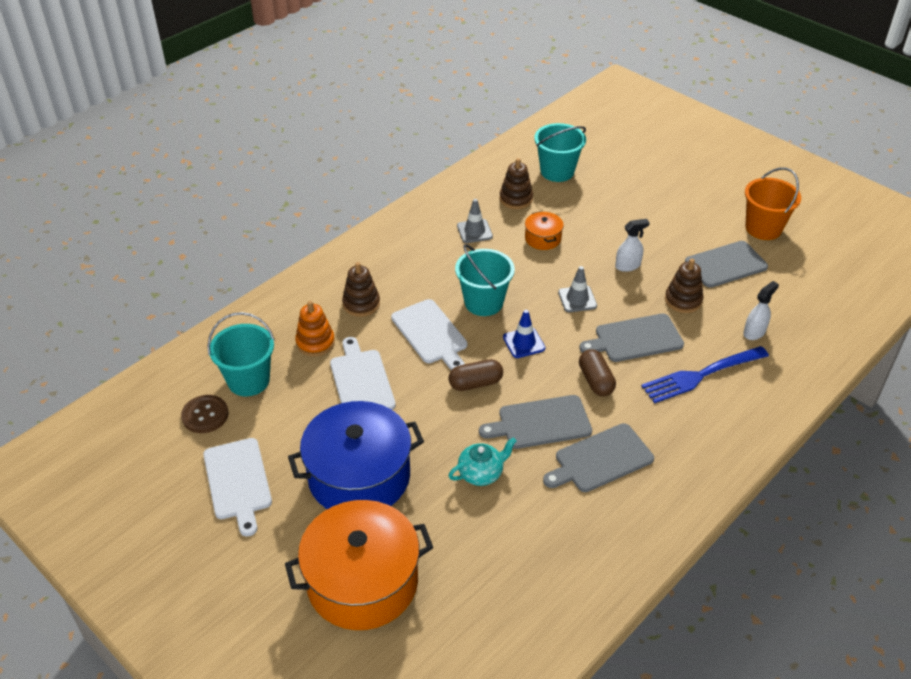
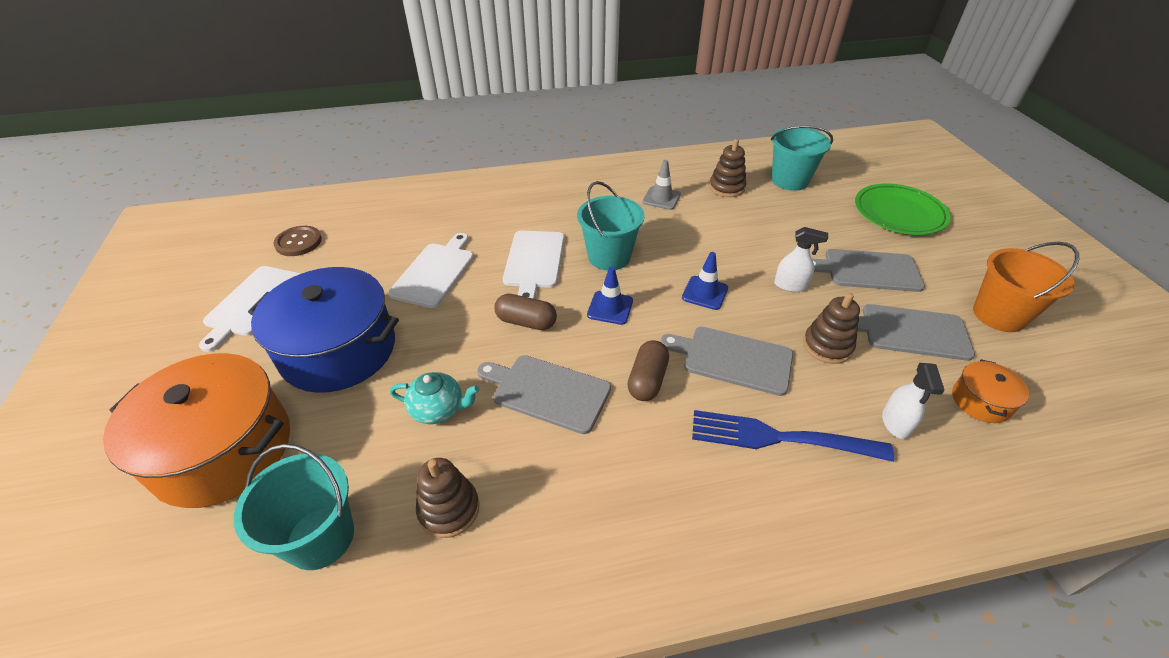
camera: 35 degrees right, 0 degrees up
(248, 380) = (357, 232): turquoise bucket -> turquoise bucket (320, 537)
(315, 343) = (436, 227): orange stacking toy -> none
(361, 304) = (505, 214): brown stacking toy -> brown stacking toy (449, 509)
(543, 238) = (721, 227): orange pot -> orange pot (981, 401)
(577, 299) = (704, 293): grey traffic cone -> blue traffic cone
(600, 459) = (569, 468): grey cutting board -> grey cutting board (867, 270)
(654, 170) = (899, 213): none -> green plate
(754, 332) = (895, 423): white spray bottle -> white spray bottle turned 105 degrees clockwise

